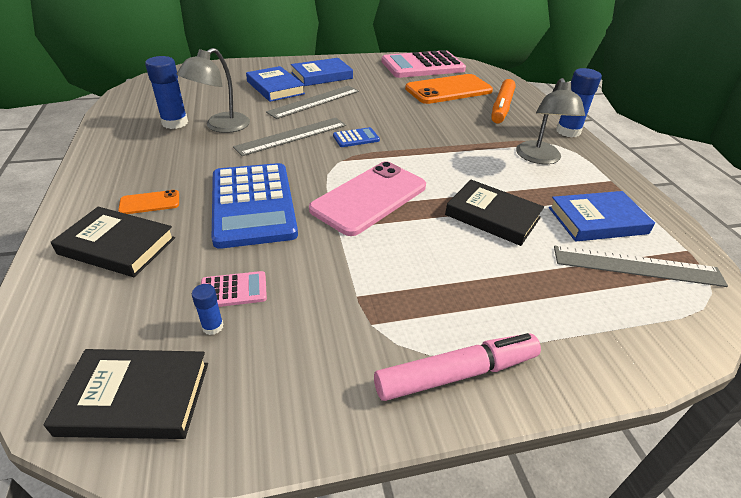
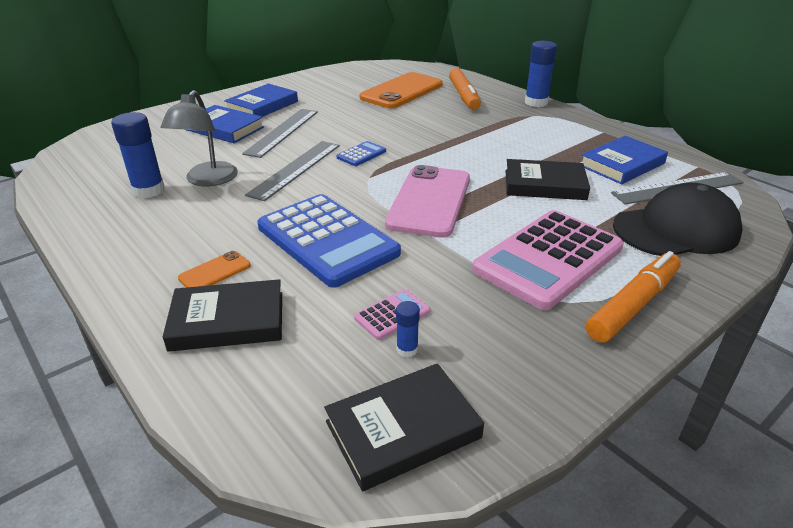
camera: 25 degrees left, 5 degrees down
(422, 66) = (355, 75): pink calculator -> pink calculator (548, 259)
(456, 373) = (633, 305): pink marker -> orange marker
(540, 158) = (535, 129): grey lamp -> none
(587, 311) = (676, 229): none -> black cap

